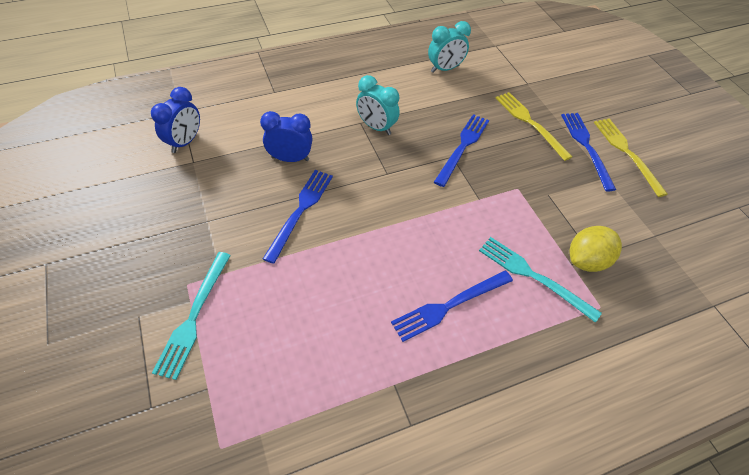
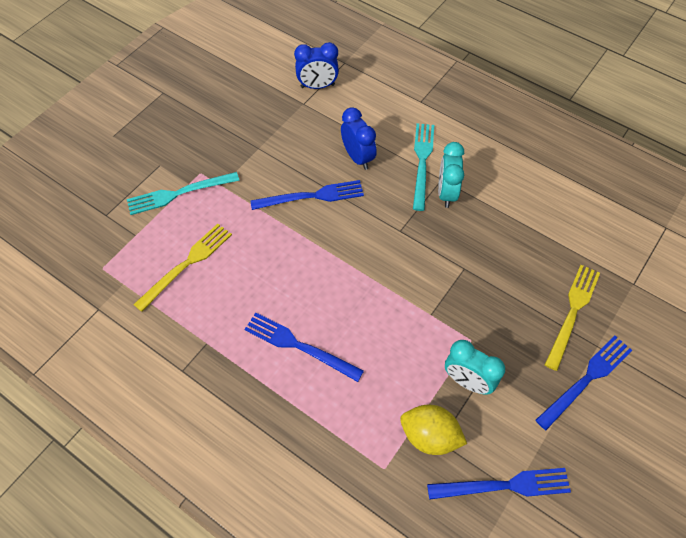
camera: 60 degrees right, 5 degrees up
(445, 69) = (579, 203): turquoise clock -> turquoise clock (467, 381)
(462, 147) = (483, 270): blue fork -> blue fork (503, 486)
(533, 276) = (376, 398): turquoise fork -> turquoise fork (422, 162)
(627, 153) = (615, 424): yellow fork -> yellow fork (186, 264)

